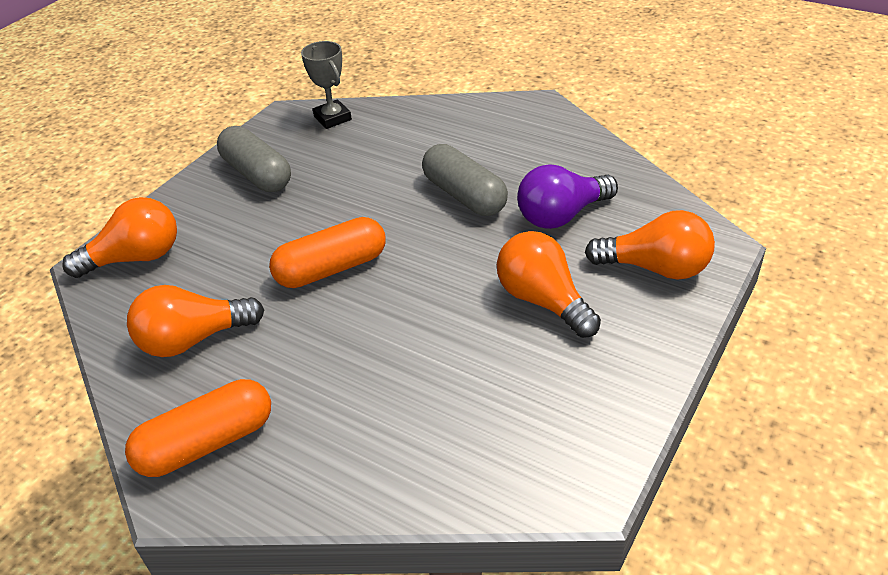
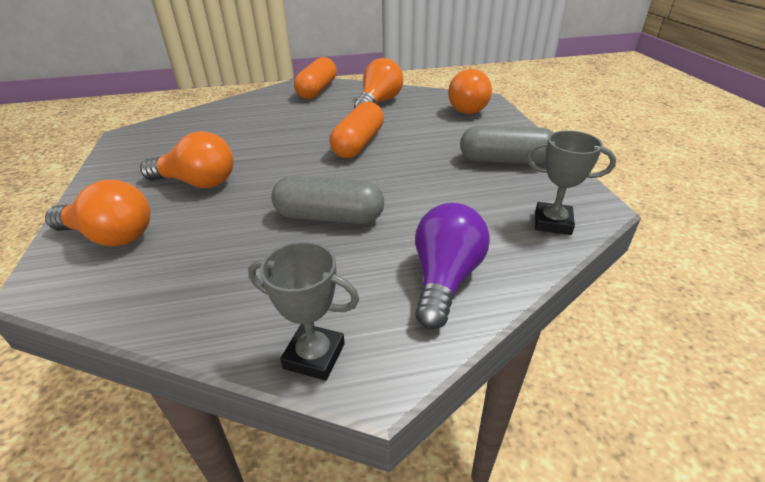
camera: 135 degrees right, 5 degrees down
(561, 122) = (314, 355): none -> grey trophy
(562, 215) = (224, 240): purple light bulb -> purple light bulb (445, 279)
(655, 268) = (111, 236): orange light bulb -> orange light bulb turned 135 degrees counterclockwise

